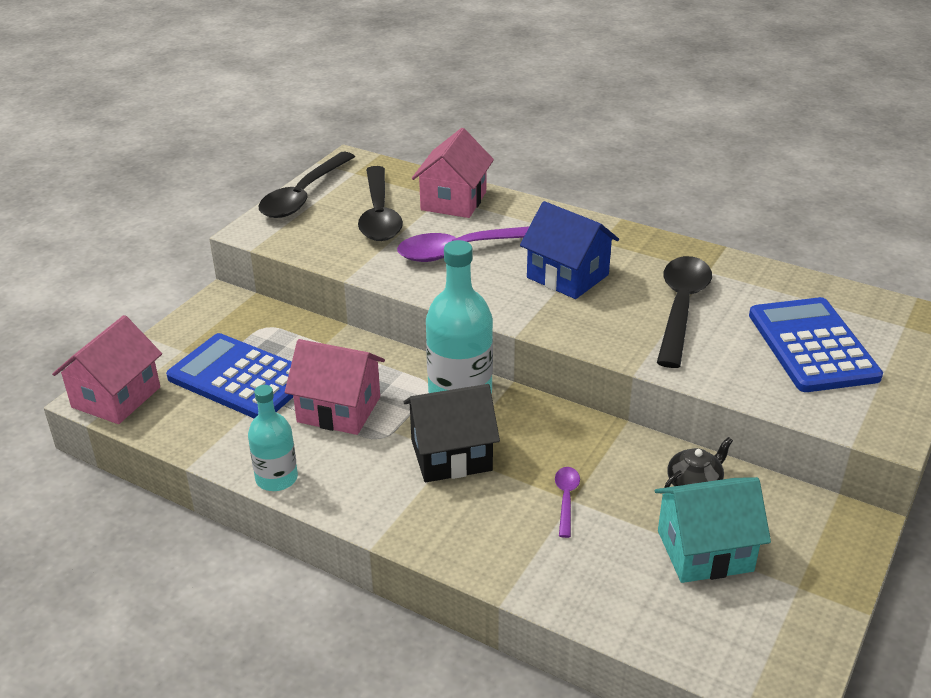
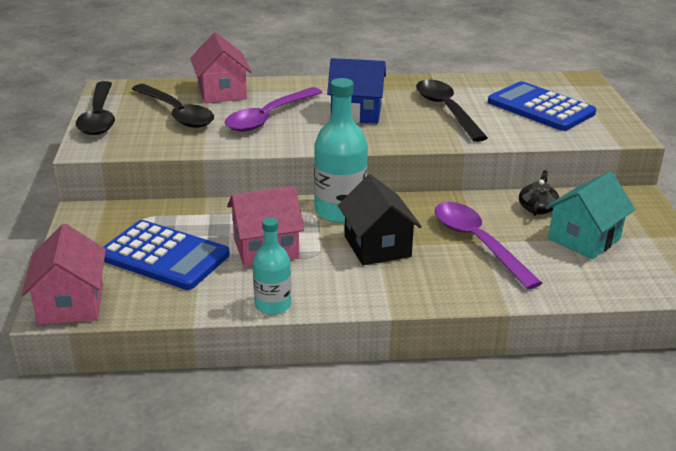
camera: 35 degrees left, 5 degrees down
(240, 378) = (164, 256): blue calculator -> blue calculator turned 150 degrees counterclockwise
(451, 455) = (377, 246): black house -> black house turned 60 degrees counterclockwise
(566, 499) = (477, 243): purple spoon -> purple spoon, size x2.18

